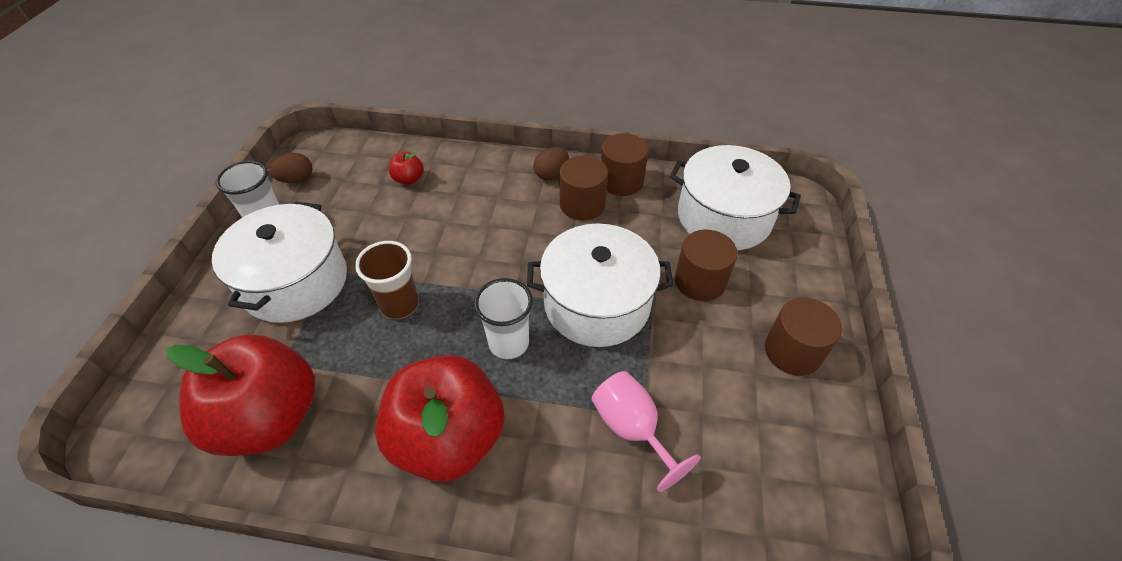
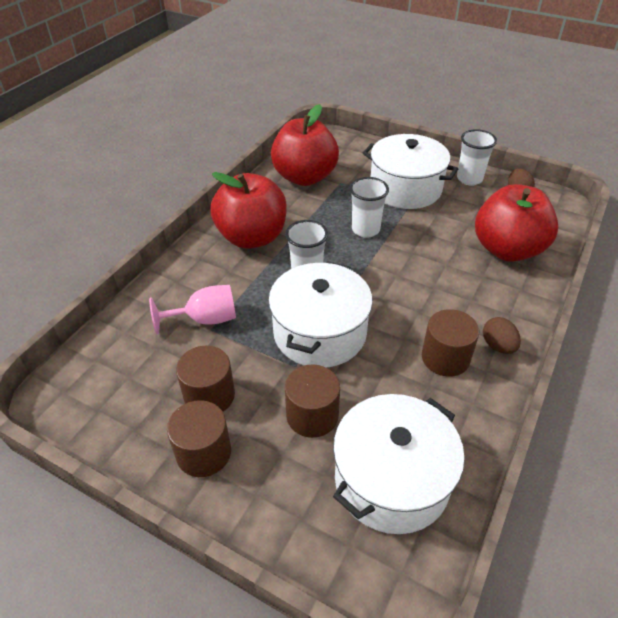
camera: 110 degrees right, 5 degrees down
(399, 305) = (365, 230): brown cup -> white cup
(409, 179) = (507, 249): red apple -> red apple, size x2.49
(621, 181) = (475, 402): brown cylinder -> brown cylinder (209, 395)

